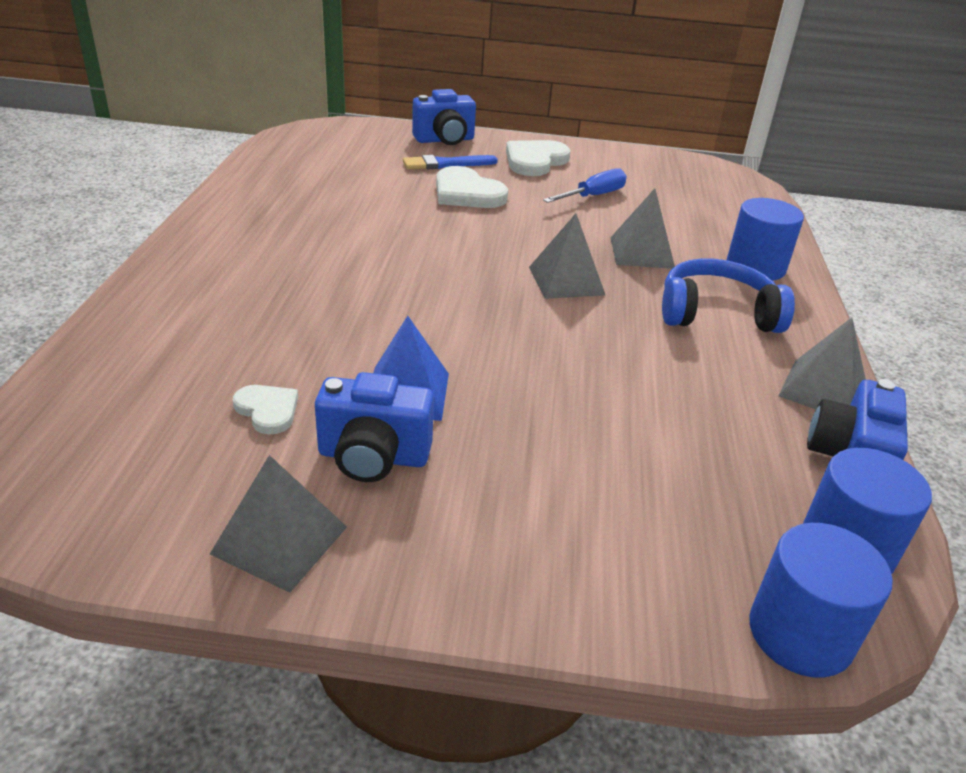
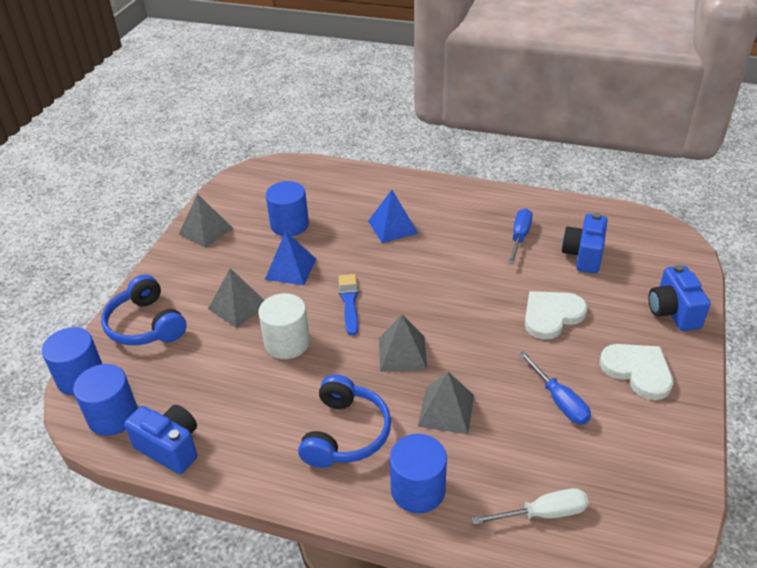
camera: 105 degrees right, 5 degrees up
(267, 410) = (289, 225): white heart -> blue cylinder
(284, 297) = (392, 227): none -> blue pyramid
(316, 204) = (519, 237): none -> blue screwdriver
(373, 457) = (245, 256): blue camera -> blue camera (583, 255)
(446, 164) = (613, 308): blue brush -> blue brush (349, 302)
(587, 375) = (287, 343): none -> white cylinder
(615, 567) = (145, 325): none -> blue headphones
(730, 209) = (543, 513): none -> white screwdriver
(823, 390) = (238, 465): grey pyramid -> grey pyramid (238, 306)

